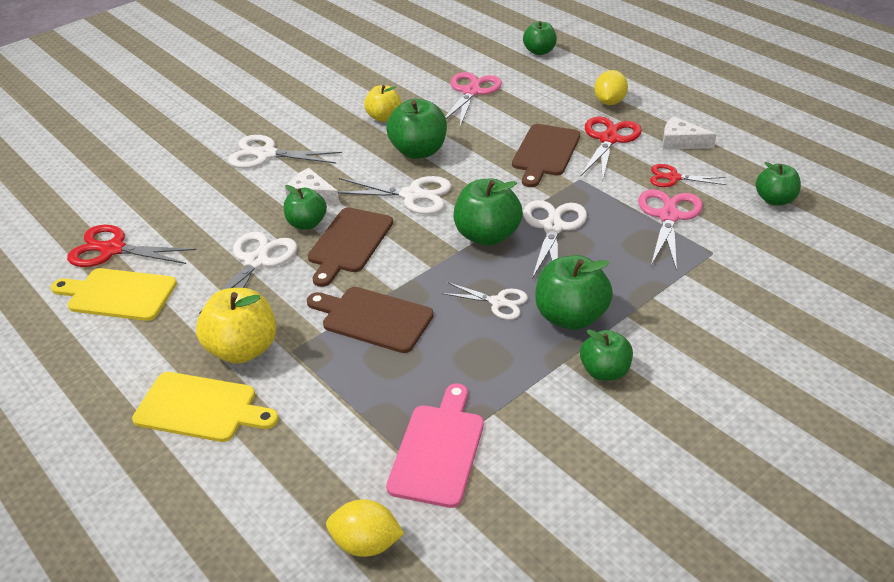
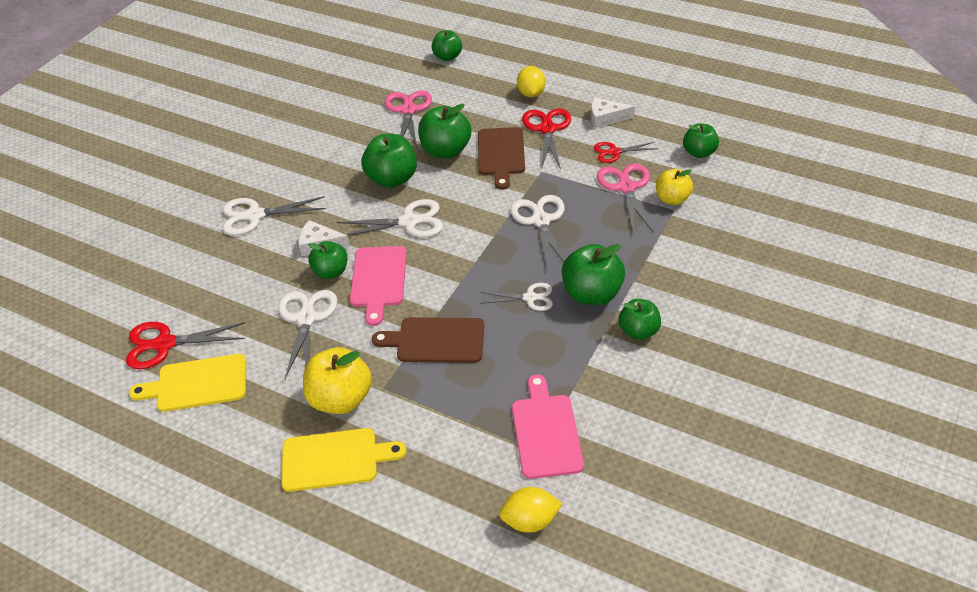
camera: 20 degrees left, 5 degrees up
(349, 243) = (378, 280): brown cutting board -> pink cutting board
(384, 117) = (343, 153): yellow apple -> yellow apple (672, 199)
(487, 235) = (491, 242): green apple -> green apple (446, 151)

